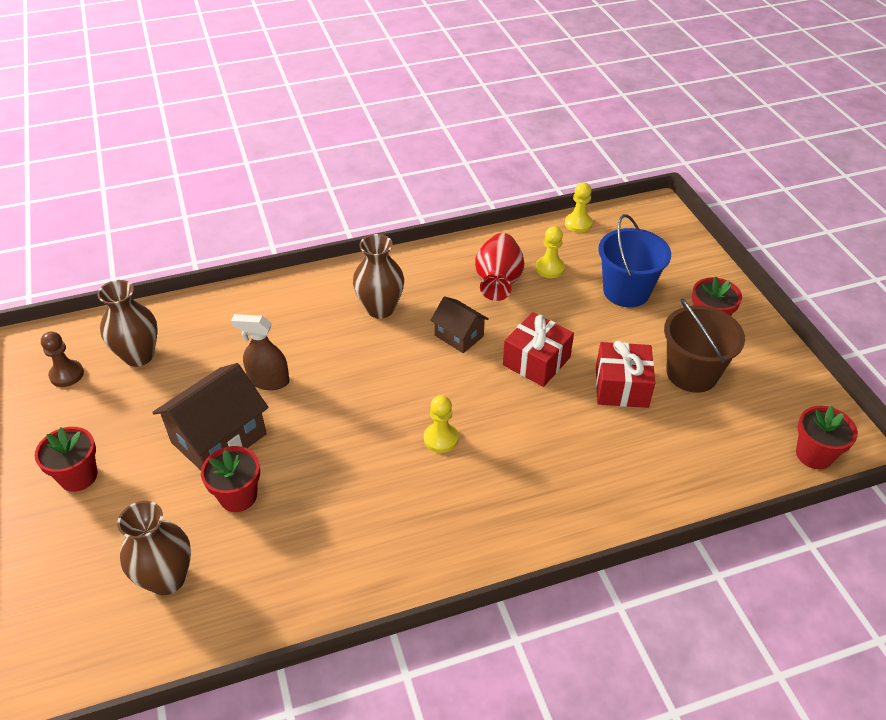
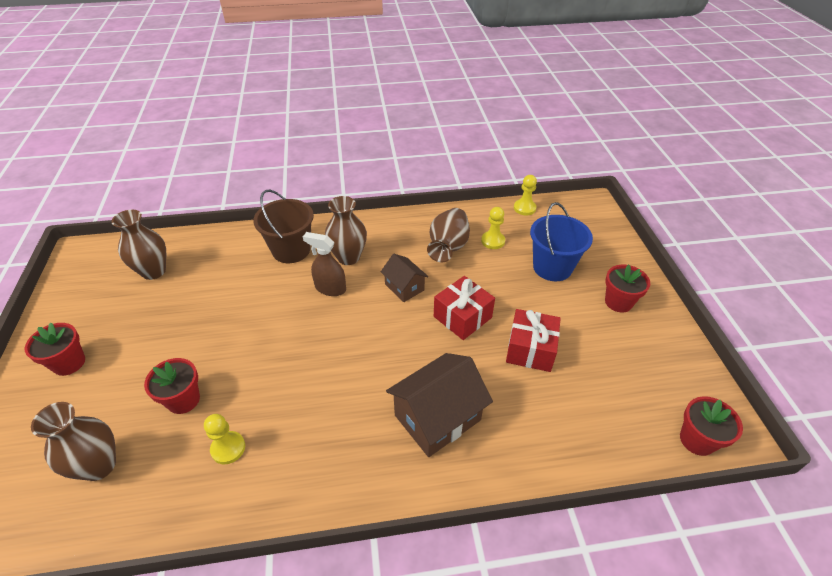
camera: 10 degrees right, 0 degrees up
(67, 374) = (96, 279): brown pawn -> none
(219, 438) = (187, 347): brown house -> brown house (437, 418)
(268, 380) = (242, 304): brown spray bottle -> brown spray bottle (330, 288)
(441, 439) = (364, 374): yellow pawn -> yellow pawn (228, 448)
(498, 282) = (448, 247): red vase -> brown vase
(692, 373) = (595, 346): brown bucket -> brown bucket (291, 250)

